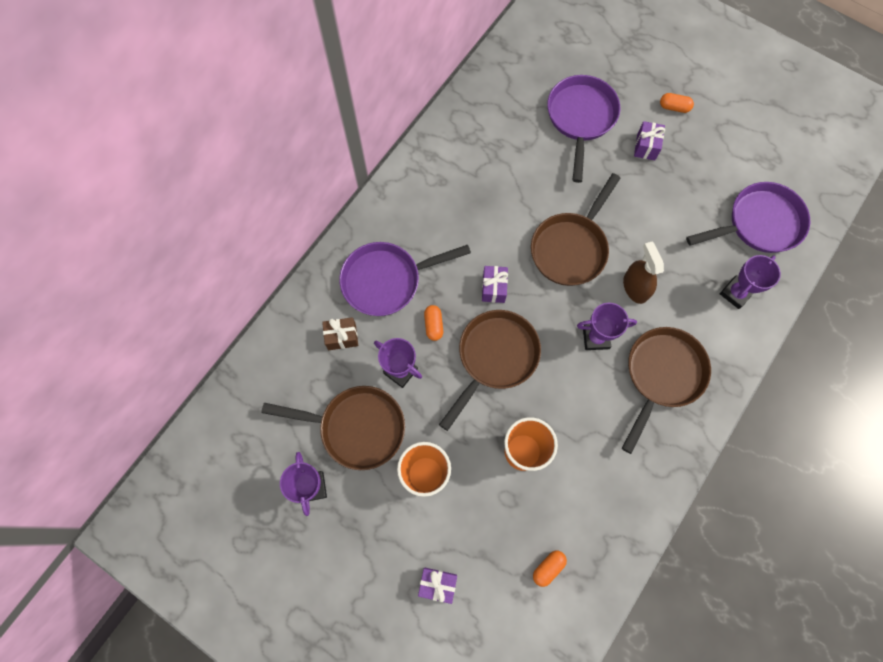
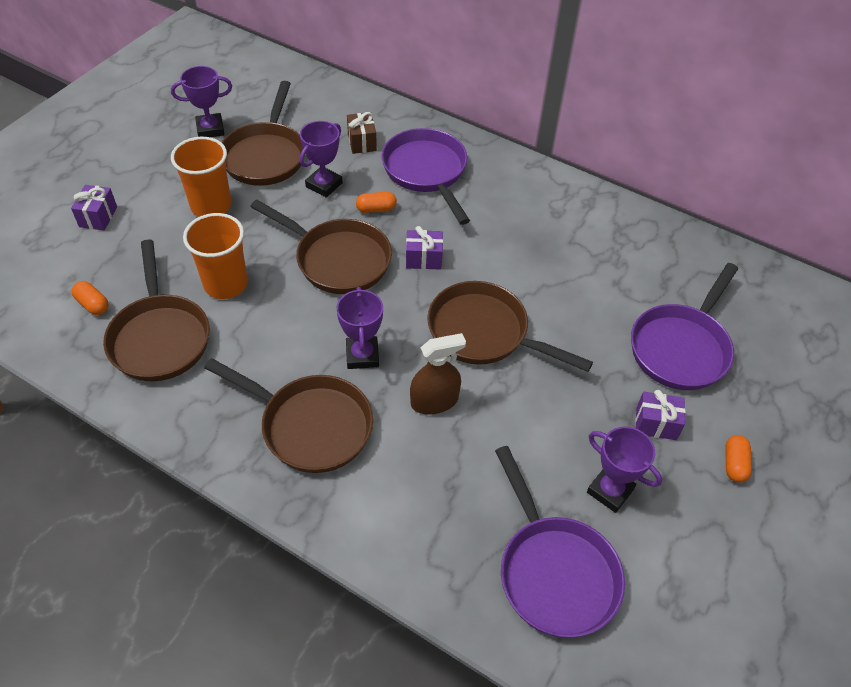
camera: 85 degrees right, 20 degrees down
(580, 118) = (681, 348): purple pan -> purple pan turned 120 degrees clockwise
(583, 501) = (160, 337): none -> brown pan
(735, 293) = (433, 527): purple trophy -> purple trophy (610, 491)

